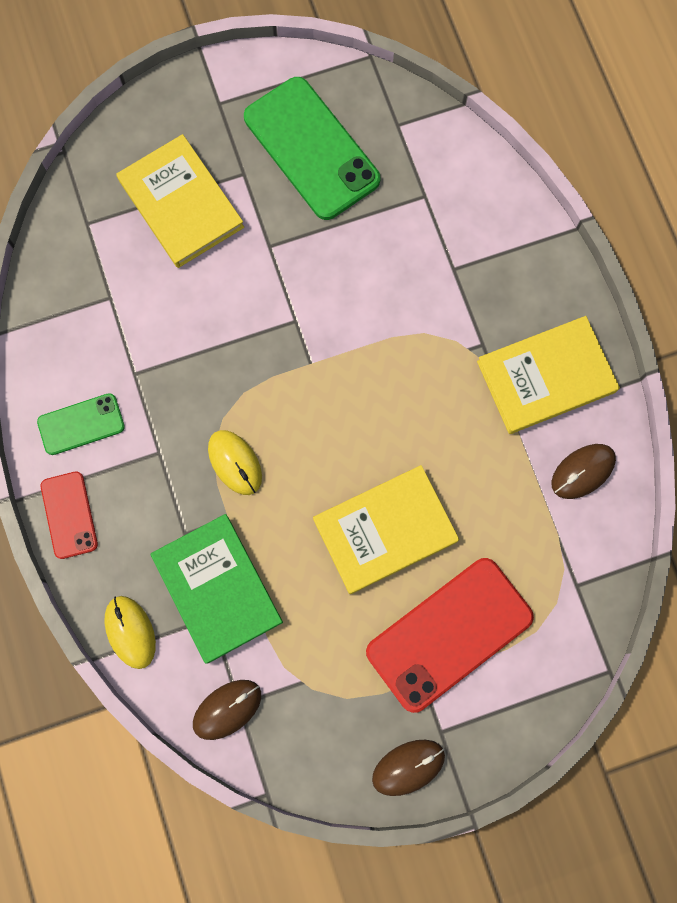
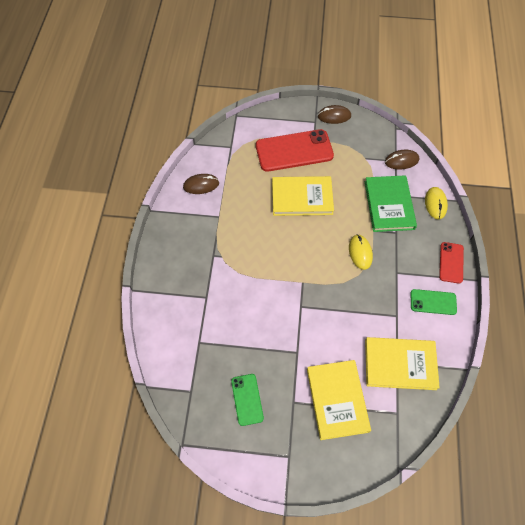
camera: 155 degrees left, 15 degrees down
(311, 149) = (247, 399): green phone -> green phone, size x0.53
(546, 377) = (192, 229): yellow book -> yellow book (400, 364)

